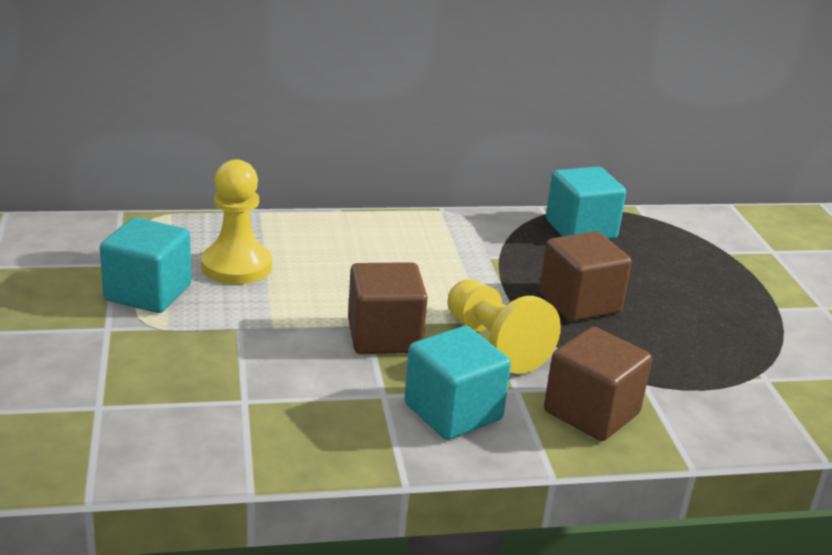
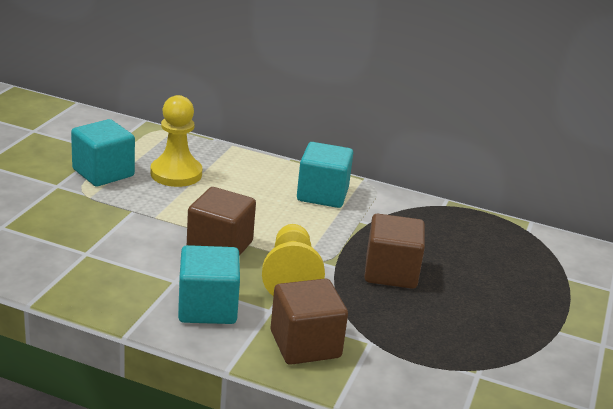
camera: 30 degrees right, 0 degrees up
(580, 229) = (458, 224): turquoise cube -> turquoise cube (322, 194)

